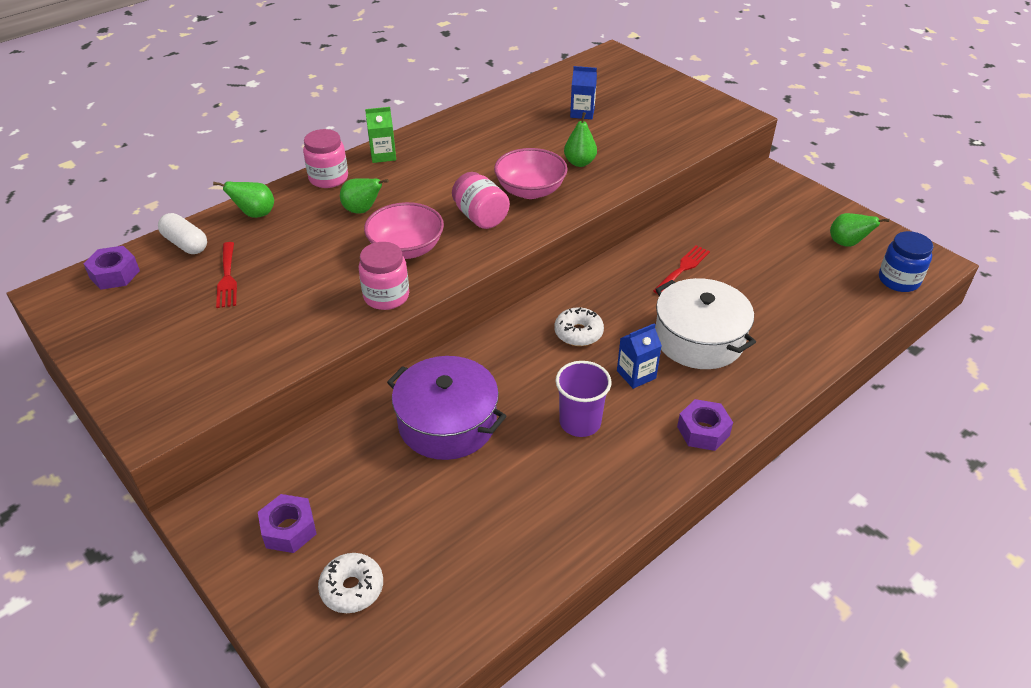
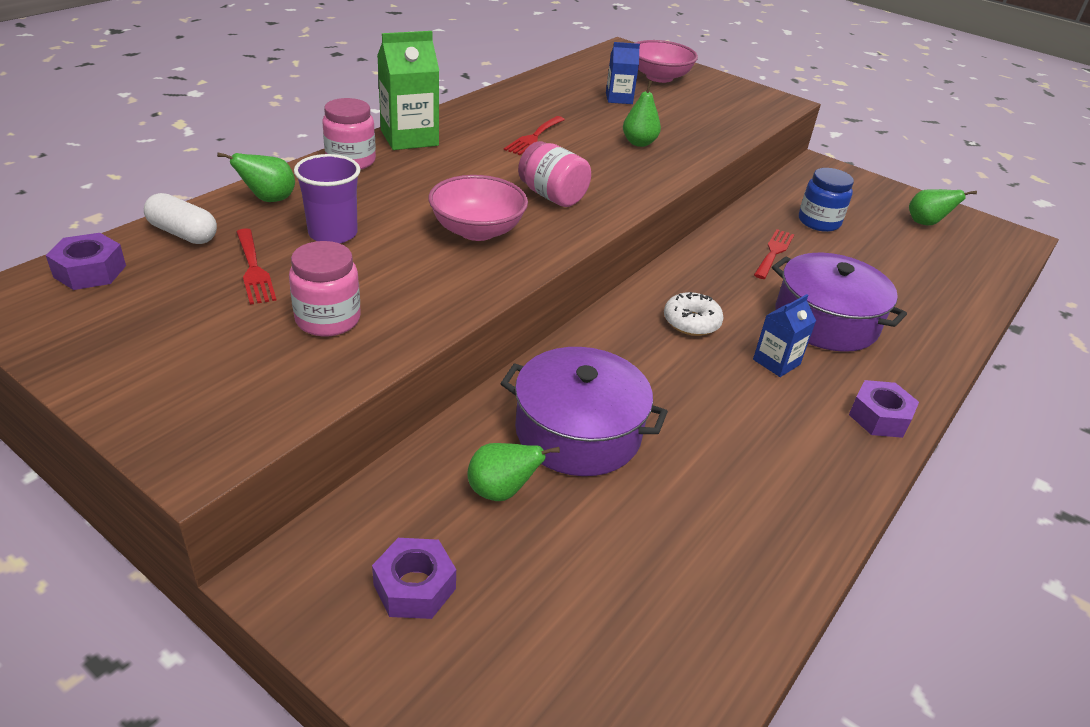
camera: 15 degrees left, 5 degrees down
(352, 588) = (531, 657): white donut -> none
(362, 210) = (406, 192): green pear -> green pear (501, 491)
(383, 155) = (409, 138): green carton -> green carton, size x1.64
(386, 296) = (473, 281): pink jar -> pink jar (328, 319)
(488, 155) = (534, 137): none -> red fork
(530, 190) = (597, 169): pink bowl -> pink bowl (659, 77)
(580, 422) = (737, 419): purple cup -> purple cup (333, 233)
(699, 339) = (826, 321): white pot -> purple pot
(898, 280) = (994, 255): blue jar -> blue jar (819, 222)

